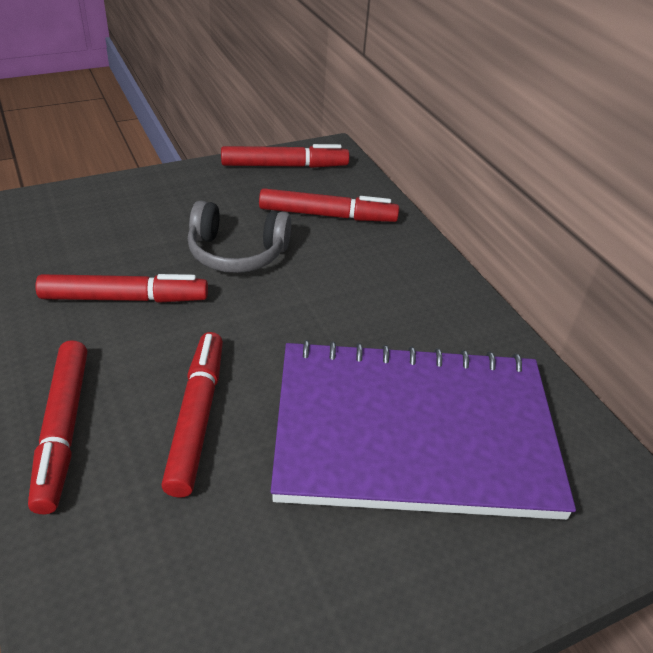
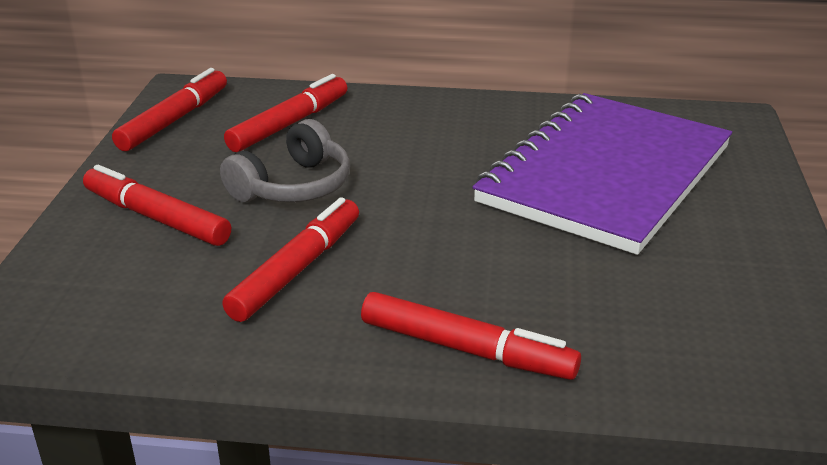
camera: 55 degrees left, 10 degrees down
(197, 417) = (510, 269): red marker -> red marker (156, 218)

